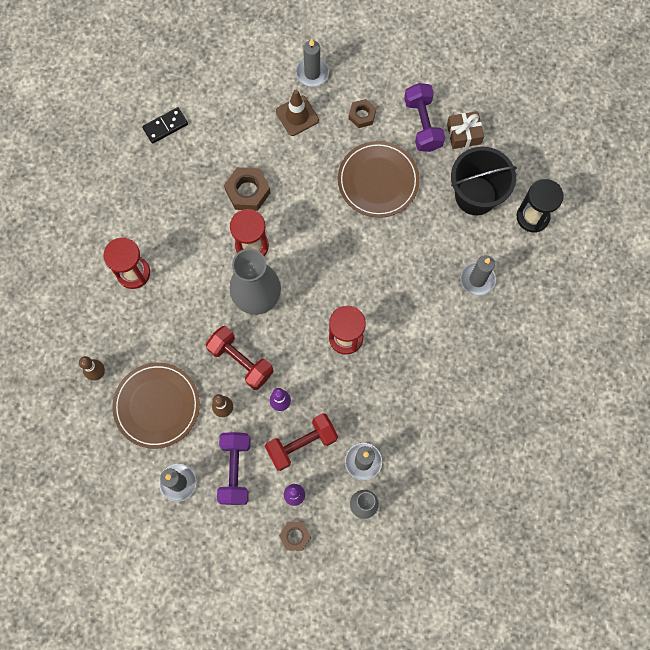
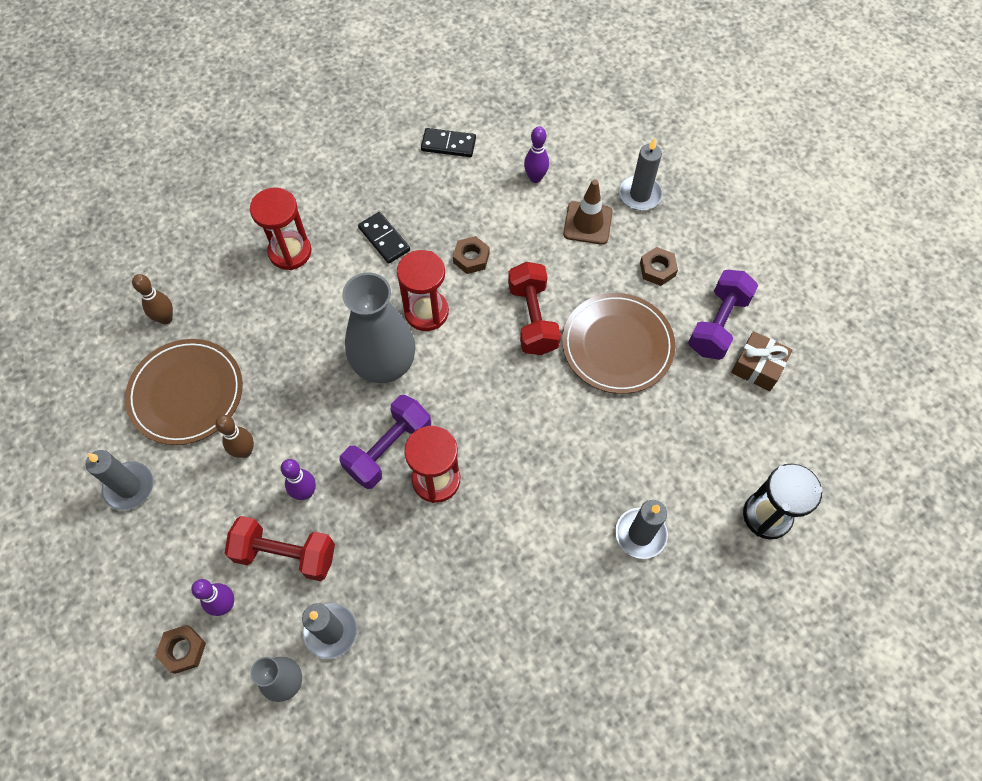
camera: 40 degrees right, 10 degrees down
(184, 220) = (384, 239): none -> black domino
(235, 470) = (194, 523): purple dumbbell -> purple dumbbell (389, 449)
(240, 109) = (535, 178): none -> purple bowling pin
(241, 361) = (307, 416): red dumbbell -> red dumbbell (532, 318)
(248, 191) = (471, 258): brown nut -> brown nut, size x0.64
(475, 195) = (716, 441): black bucket -> none

